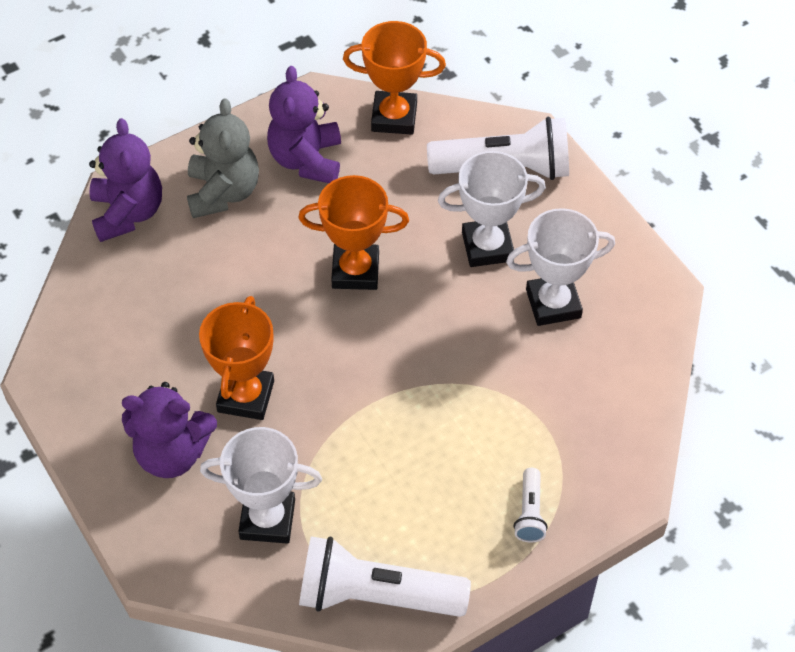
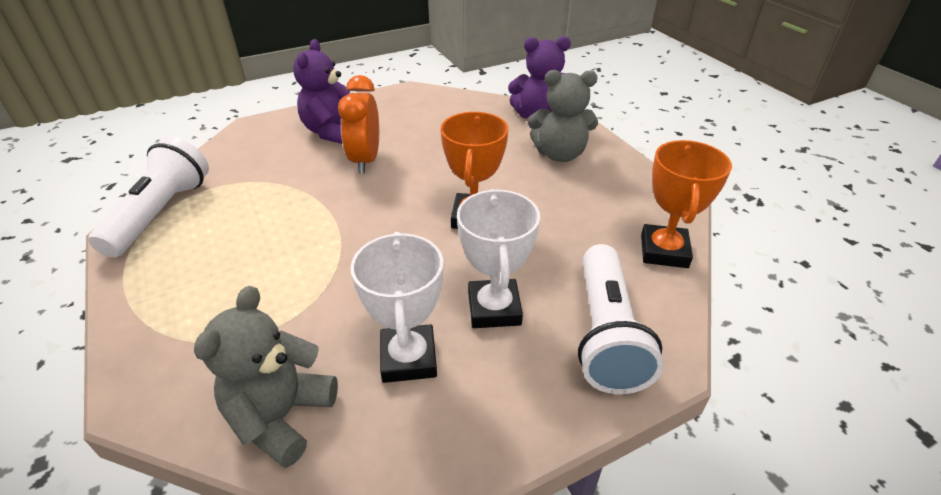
camera: 95 degrees right, 15 degrees down
(246, 396) = (365, 160): orange trophy -> orange clock
(267, 519) = (258, 167): white trophy -> none
(306, 160) = (599, 195): purple teddy bear -> none
(529, 513) = (169, 311): white flashlight -> none
(624, 381) = (281, 416): none -> grey teddy bear

